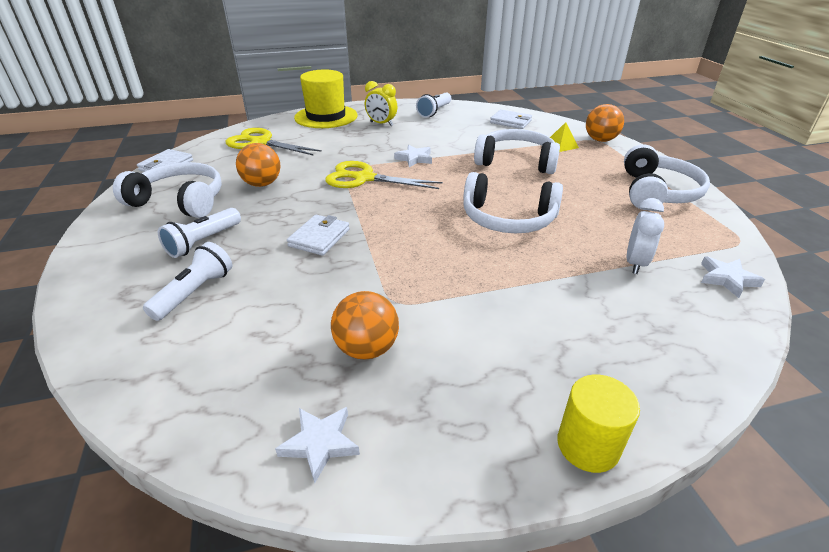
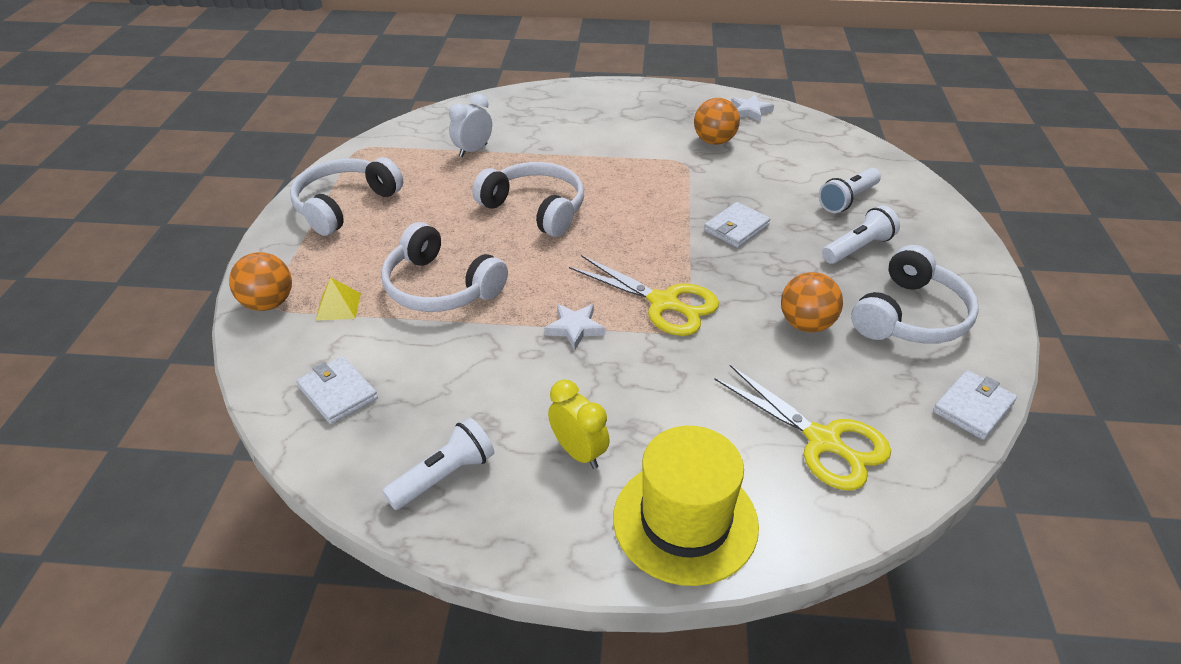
camera: 160 degrees left, 5 degrees up
(180, 201) = (911, 316): white headphones -> white headphones turned 90 degrees counterclockwise
(588, 445) = (615, 88): yellow cylinder -> none
(727, 279) = (423, 129): white star -> none

